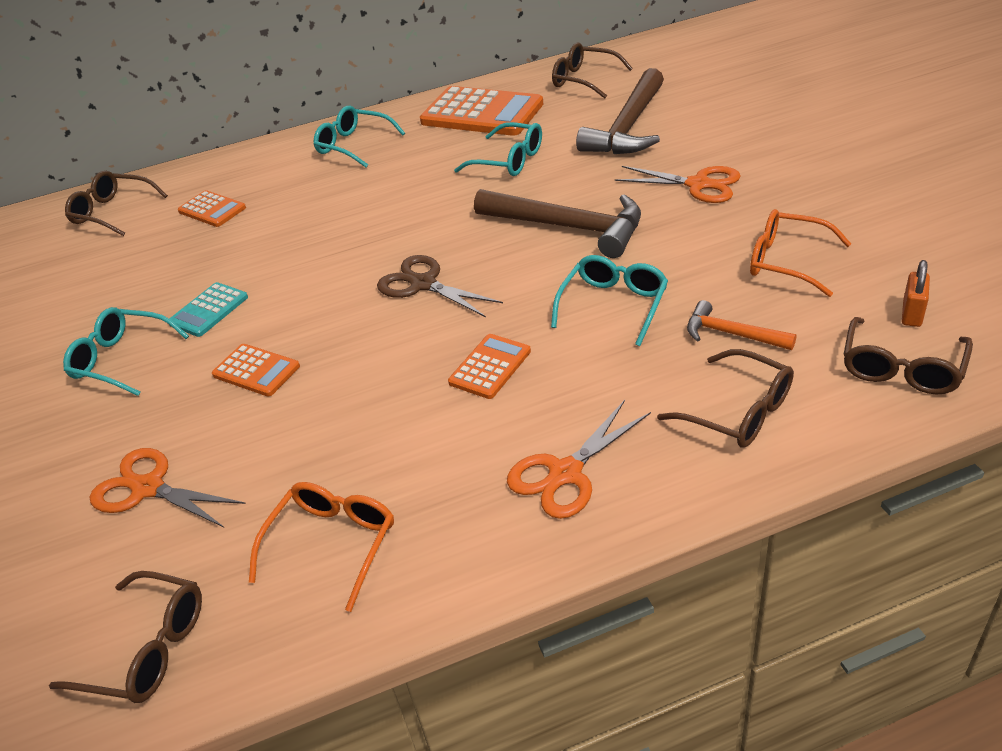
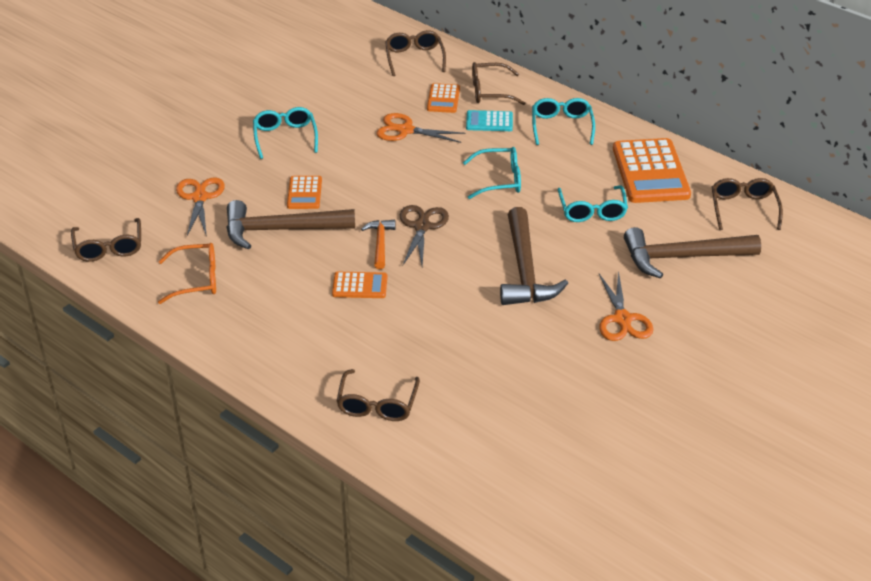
camera: 55 degrees right, 0 degrees up
(209, 310) = (345, 148): turquoise calculator -> turquoise calculator (489, 122)
(309, 415) = (281, 230): none -> brown hammer
(566, 473) = (289, 347): orange scissors -> orange scissors (405, 130)
(613, 306) = (449, 320): turquoise glasses -> turquoise glasses (499, 180)
(732, 334) = (451, 383): orange hammer -> orange hammer (380, 243)
(787, 262) = (549, 391): orange glasses -> none
(901, 368) = (461, 470): brown glasses -> brown glasses (490, 91)
(912, 314) = (523, 466): orange padlock -> none

